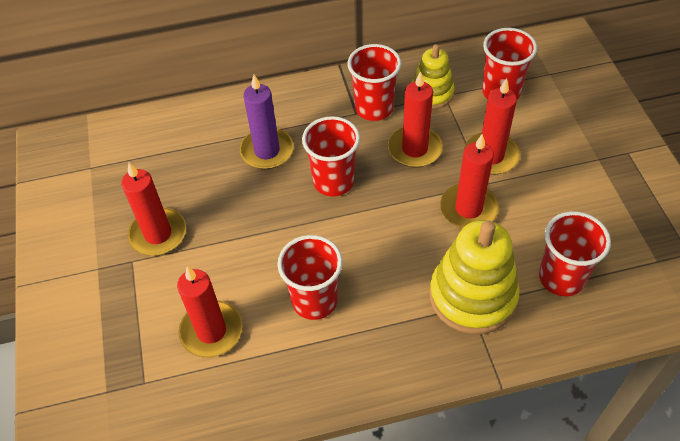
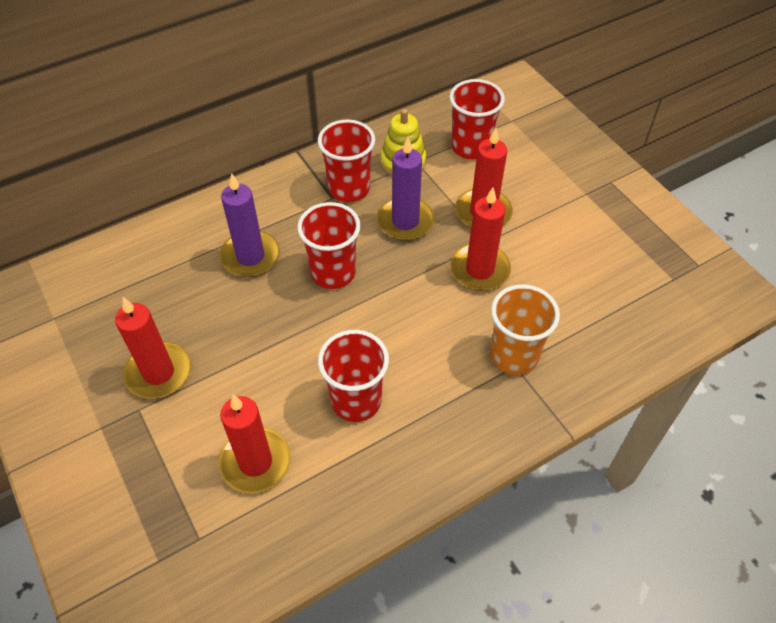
camera: 20 degrees left, 0 degrees up
(414, 149) = (405, 221): red candle -> purple candle
(472, 296) = (514, 356): yellow stacking toy -> orange cup
(561, 278) = (592, 316): red cup -> none

